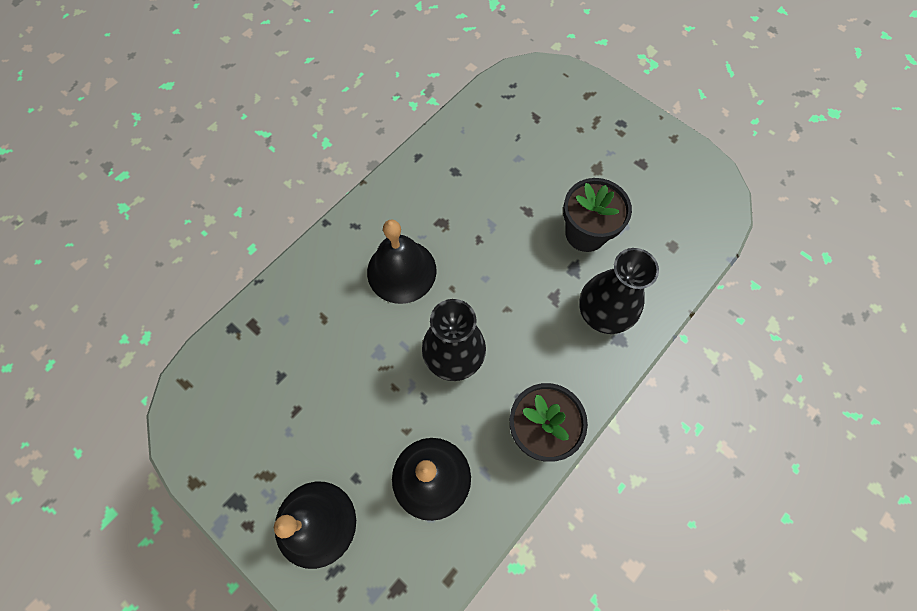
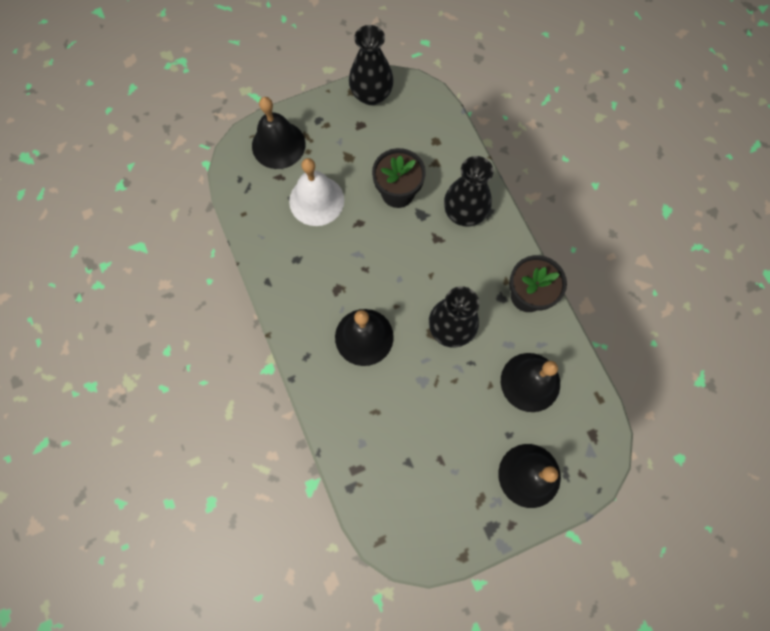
camera: 65 degrees left, 5 degrees up
(530, 160) = (316, 200): none -> white bell
(570, 100) = (278, 145): none -> black bell
(684, 158) = (371, 95): none -> black vase

